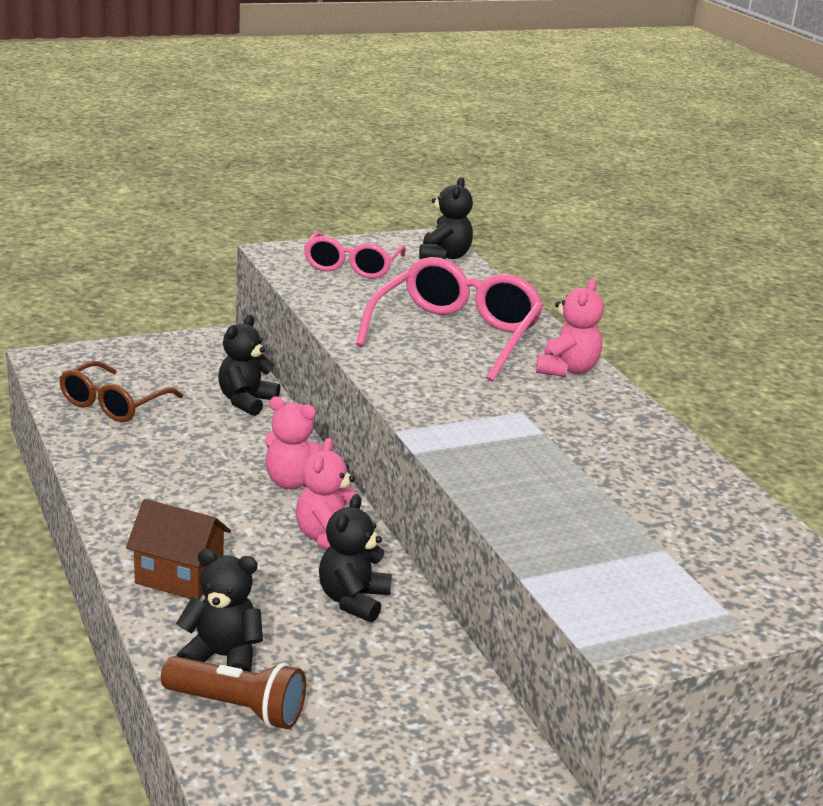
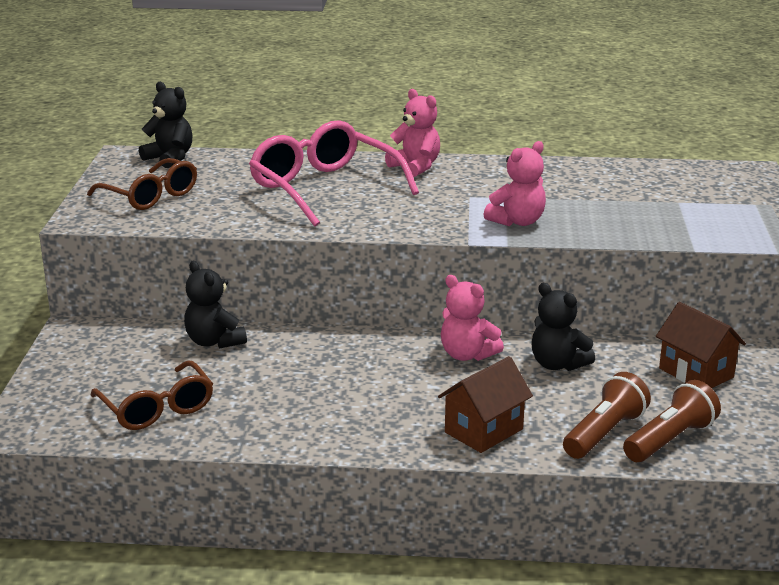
camera: 60 degrees left, 0 degrees up
(222, 657) = (604, 433): black teddy bear -> brown flashlight
(293, 482) = (371, 350): pink teddy bear -> pink teddy bear (517, 221)
(352, 266) = (150, 196): pink glasses -> brown glasses
(413, 708) = (696, 373): none -> brown house

